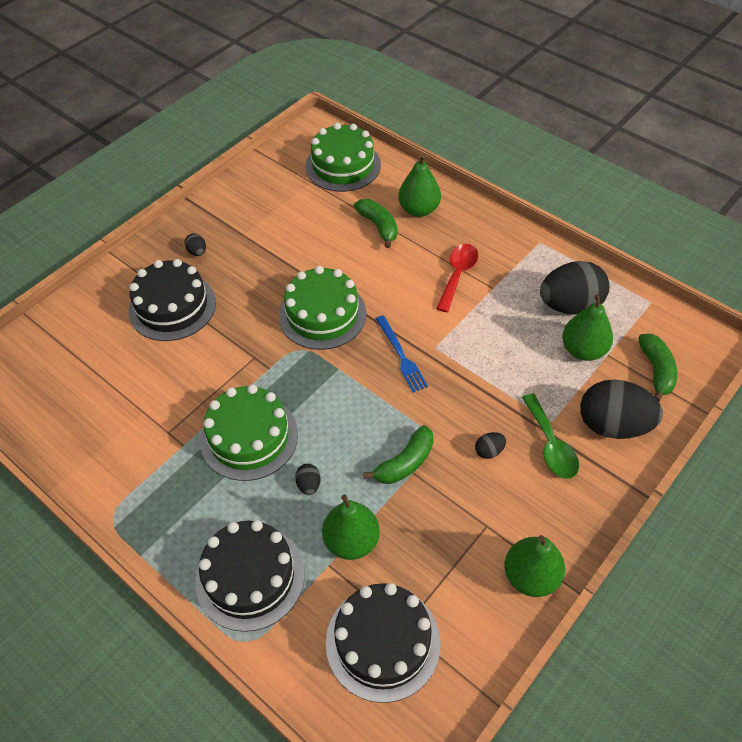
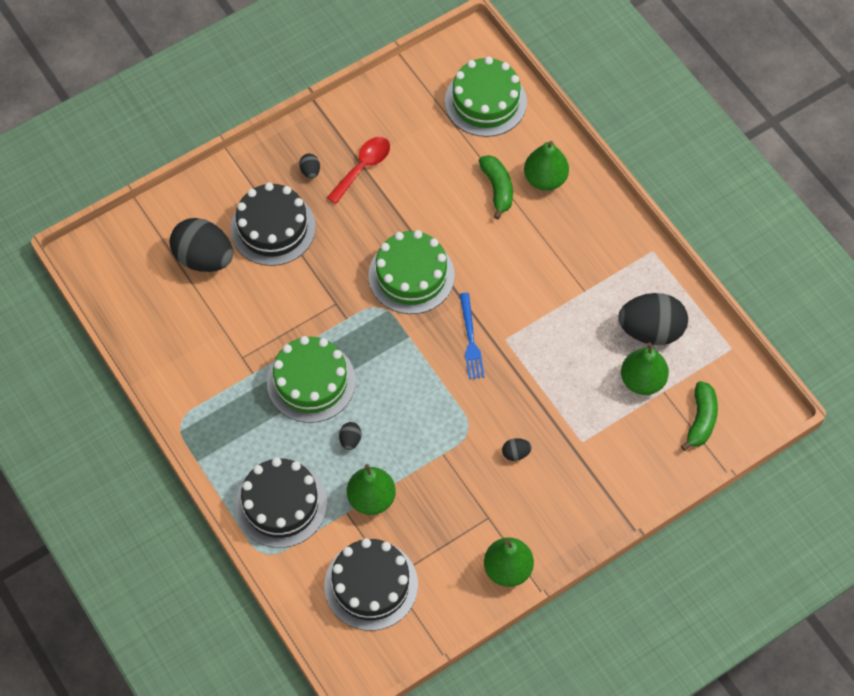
camera: 15 degrees right, 10 degrees up
(405, 463) = (438, 443): green banana -> none
(458, 275) = (556, 267): red spoon -> red spoon (363, 167)
(551, 445) = (572, 463): green spoon -> none
(612, 425) = (635, 460): black egg -> black egg (204, 258)

